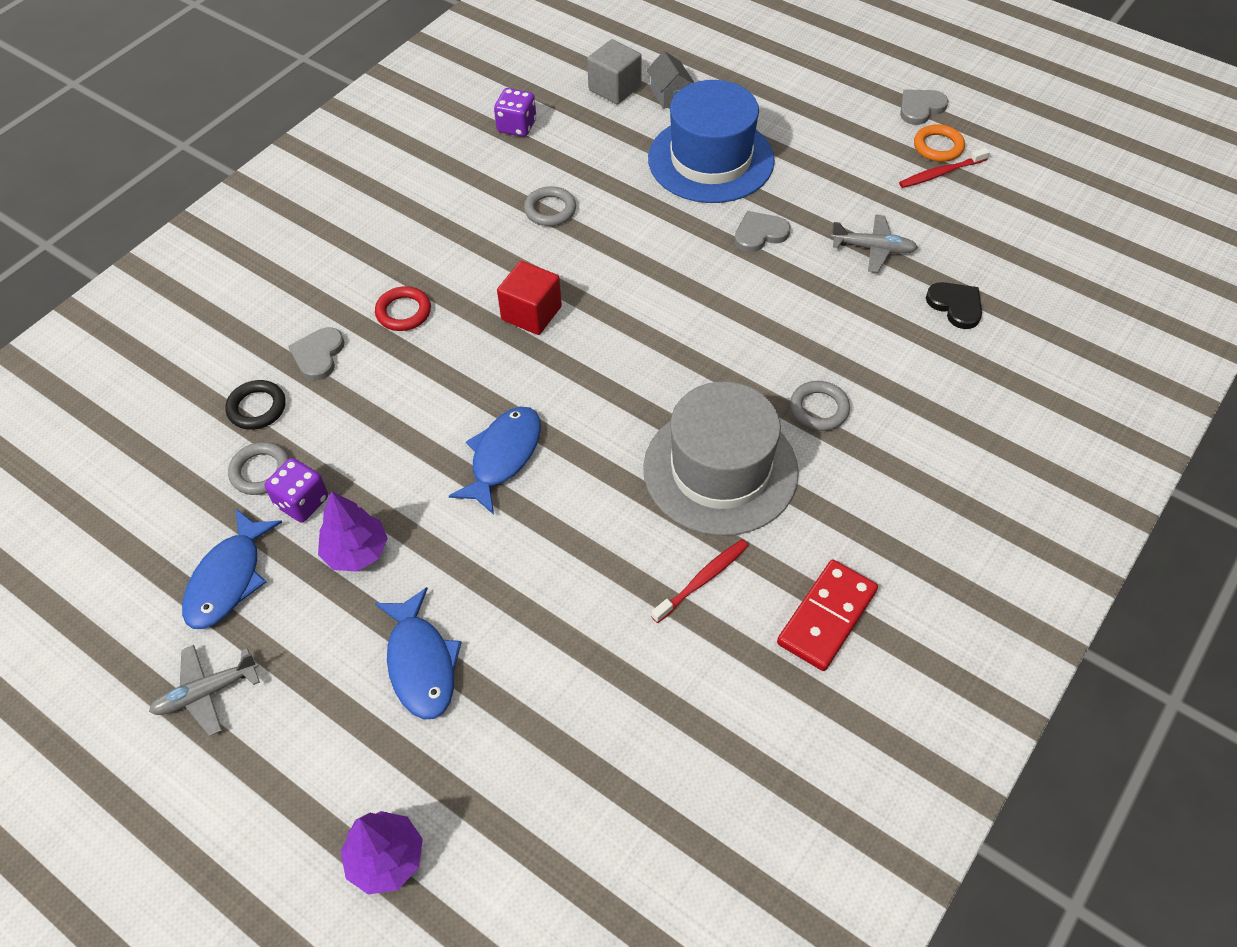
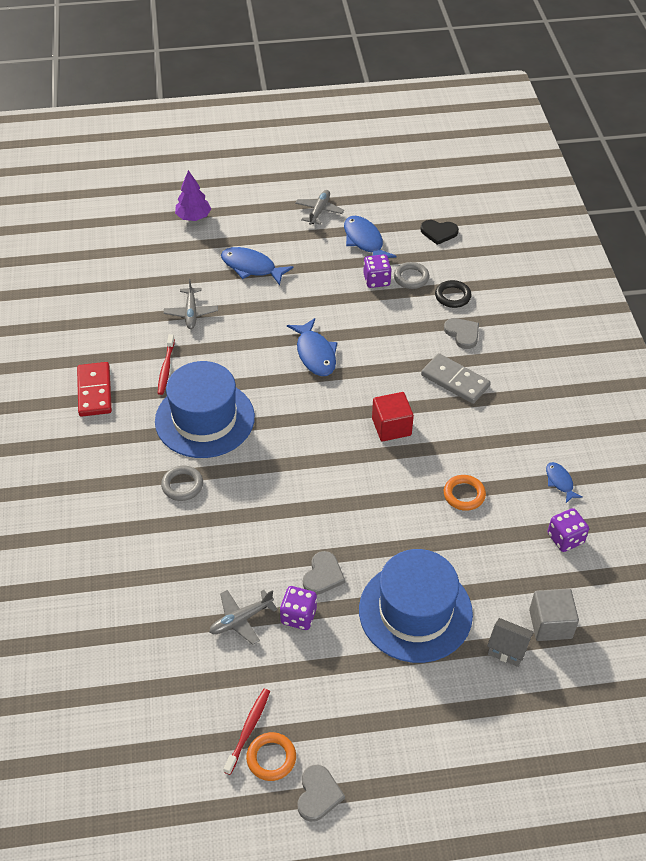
camera: 135 degrees right, 5 degrees down
(356, 551) = (328, 280): purple tree -> none
(403, 312) = (455, 380): red ring -> grey domino
(454, 164) = (560, 482): none -> blue fish
(550, 210) = (464, 495): grey ring -> orange ring
(585, 648) = (191, 313): none -> grey plane
(720, 470) = (204, 419): grey hat -> blue hat
(816, 219) = (298, 616): none -> purple dice
(956, 306) = (154, 613): black heart -> black heart (439, 232)

